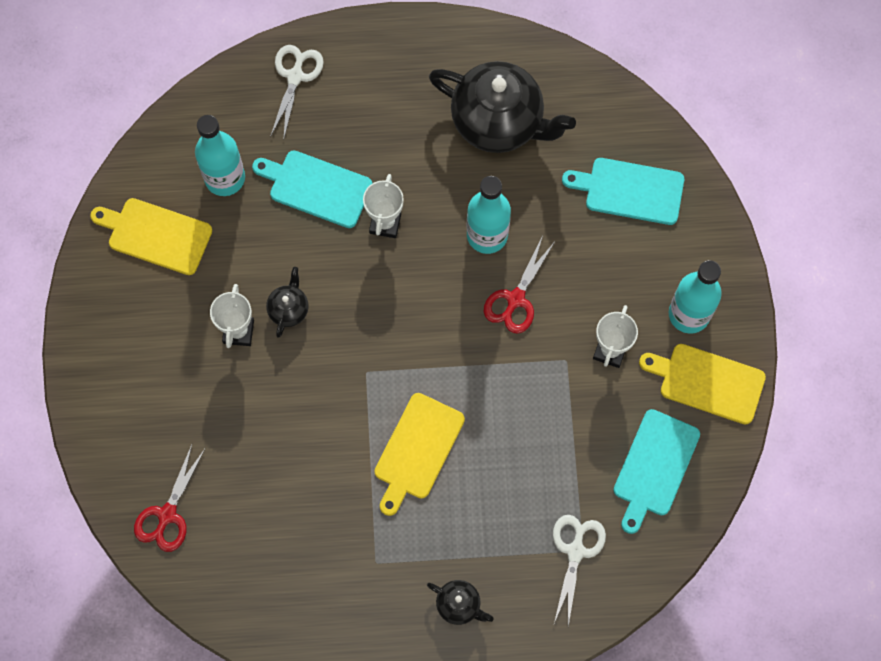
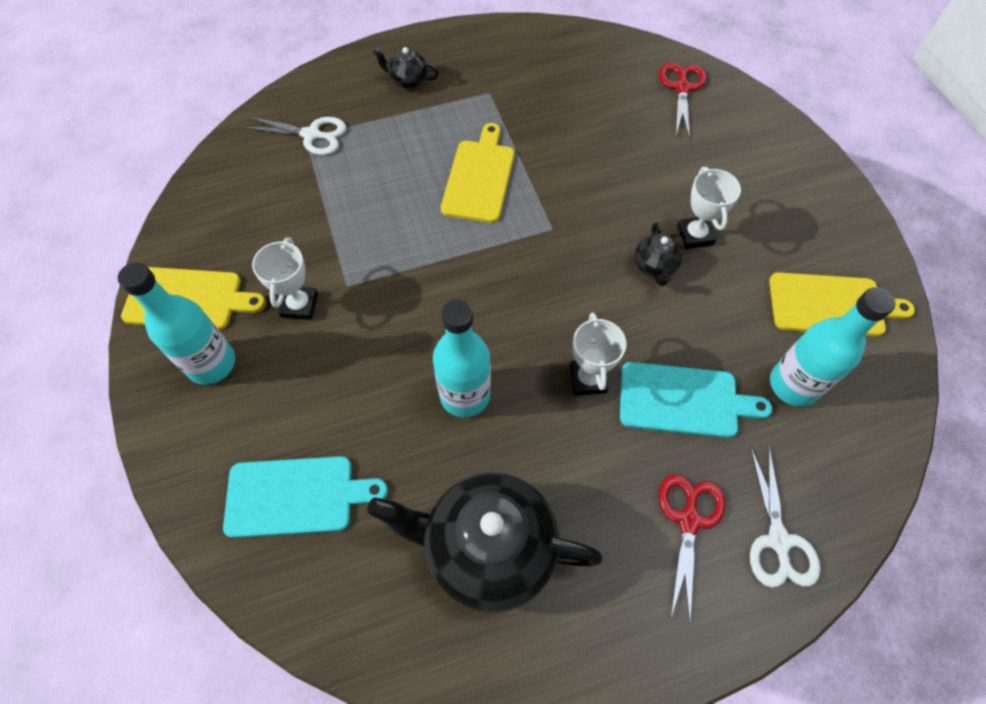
camera: 165 degrees right, 10 degrees down
(515, 299) = (415, 333): red scissors -> red scissors (689, 520)
(576, 551) = (311, 135): white scissors -> white scissors turned 75 degrees counterclockwise
(654, 467) = (242, 213): turquoise cutting board -> none

